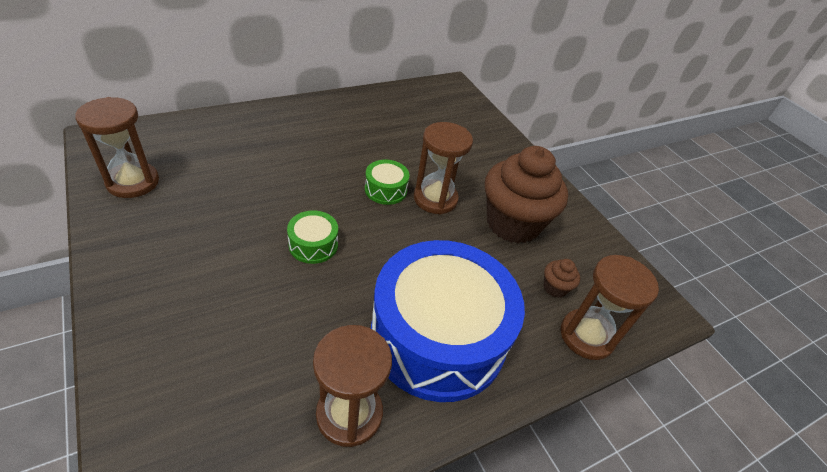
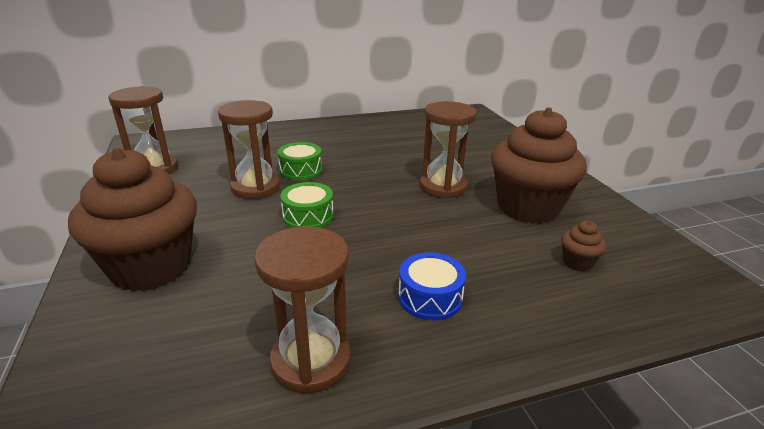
camera: 15 degrees right, 15 degrees down
(175, 321) = (151, 267): none -> brown cupcake
(385, 190) = (391, 179): green drum -> green drum (301, 170)
(438, 337) = (430, 297): blue drum -> blue drum, size x0.40
(586, 336) = (619, 308): brown hourglass -> brown hourglass (255, 187)

